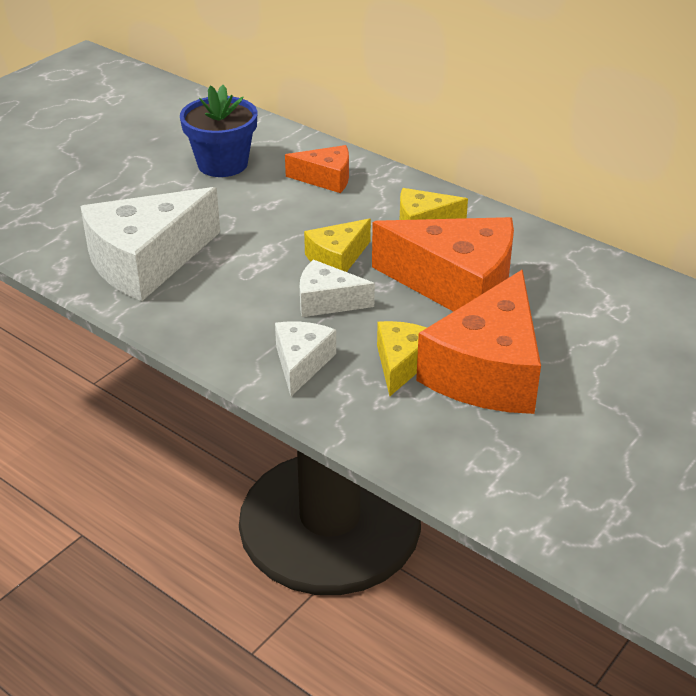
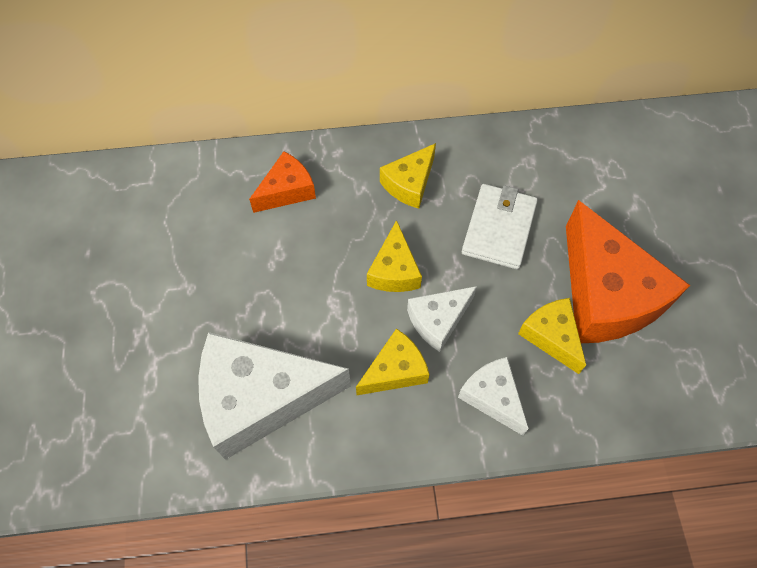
camera: 45 degrees left, 25 degrees up
(147, 262) = (261, 399): white cheese -> white cheese turned 75 degrees clockwise
(222, 164) = (185, 238): blue flower pot -> none
(254, 305) = (395, 370): none -> yellow cheese
(456, 285) = (499, 228): orange cheese -> white wallet

